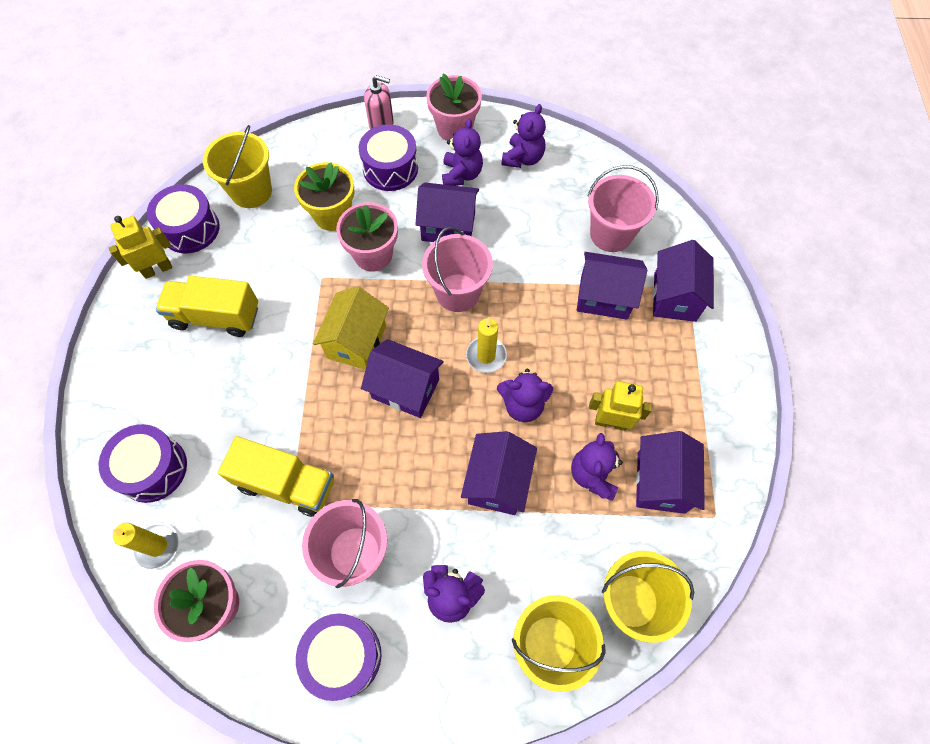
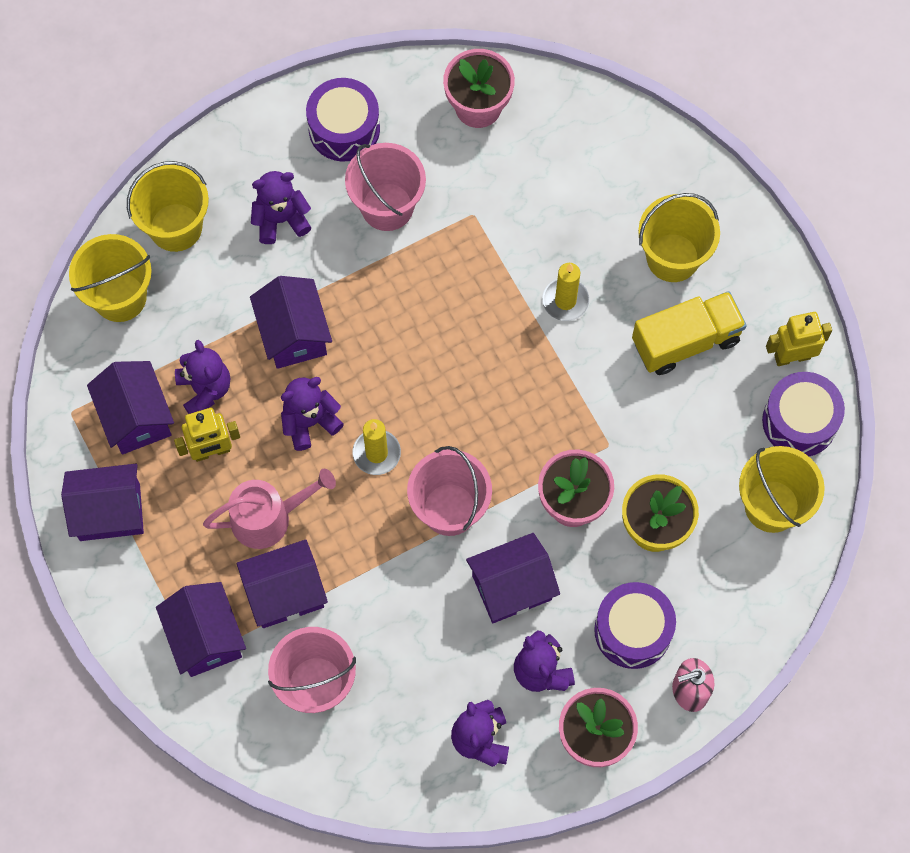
camera: 150 degrees right, 5 degrees up
(152, 469) = (622, 174): purple drum -> none
(157, 269) = (792, 356): yellow robot -> yellow robot turned 135 degrees counterclockwise
(157, 546) = (564, 120): yellow candle -> yellow candle (565, 300)
(173, 380) = (672, 257): none -> yellow bucket
(286, 484) = (489, 227): yellow truck -> none
(356, 341) = (521, 395): yellow house -> none
(405, 389) = (437, 374): purple house -> purple house (109, 512)
(590, 352) = (268, 518): none -> pink watering can

